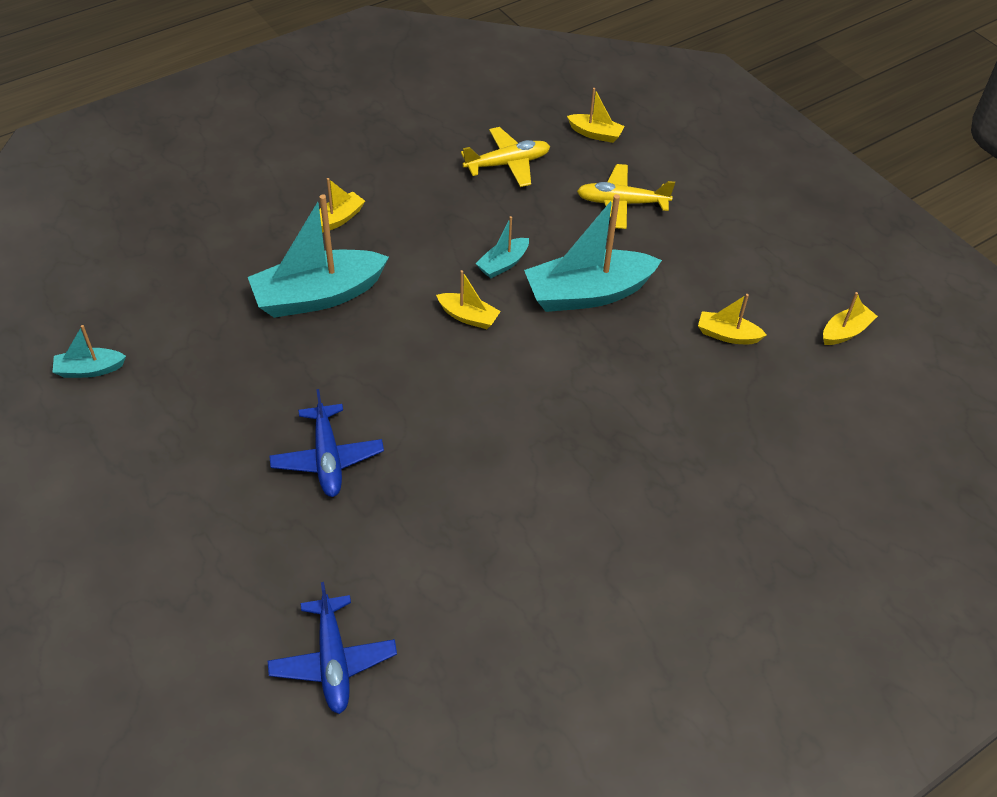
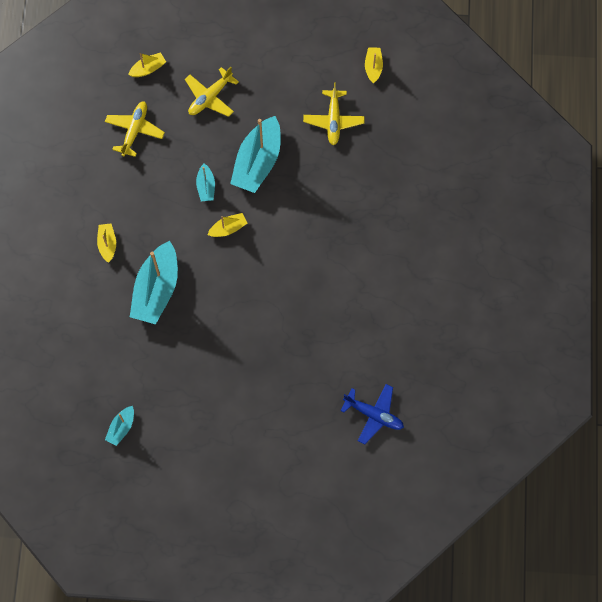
camera: 50 degrees left, 20 degrees up
(327, 458) = (265, 350): blue plane -> none
(727, 335) = (333, 120): yellow boat -> yellow plane

